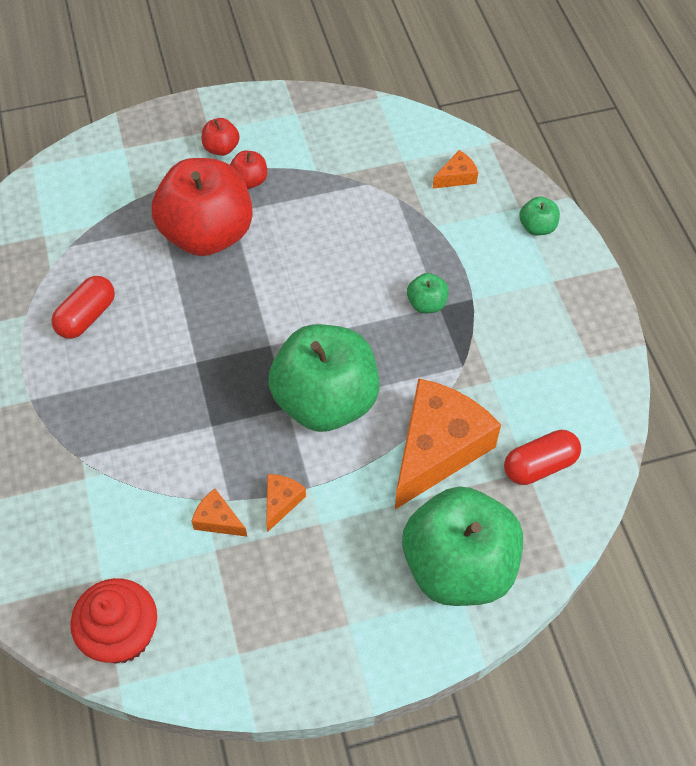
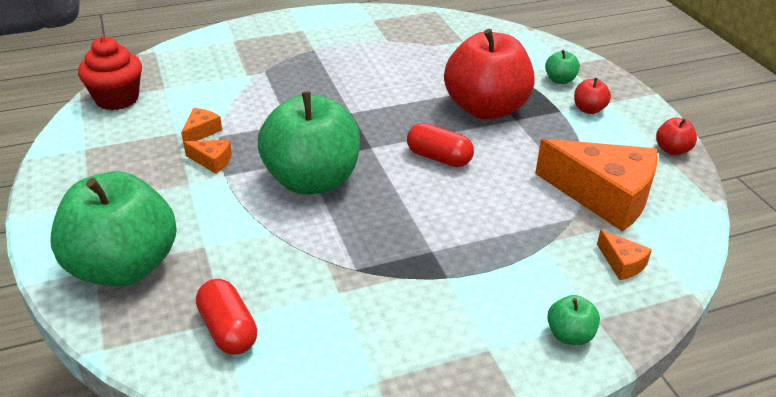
camera: 85 degrees right, 20 degrees down
(87, 317) = (389, 63): red capsule -> red capsule (438, 158)
(249, 181) = (556, 126): red apple -> red apple (672, 150)
(426, 304) = (433, 242): green apple -> green apple (560, 80)
(437, 449) = (256, 252): orange cheese -> orange cheese (604, 196)

